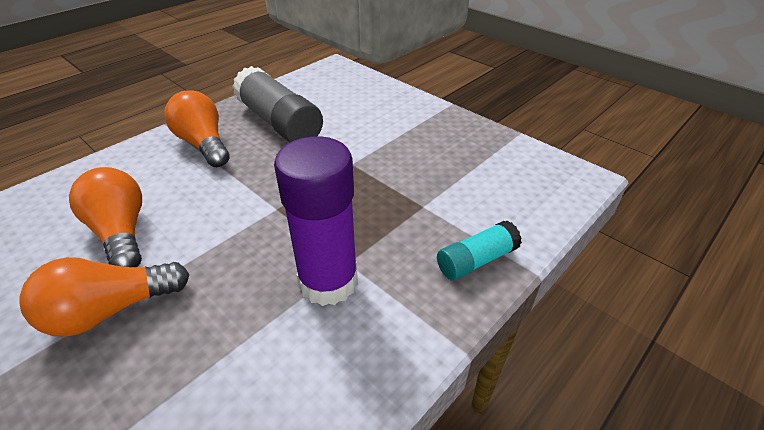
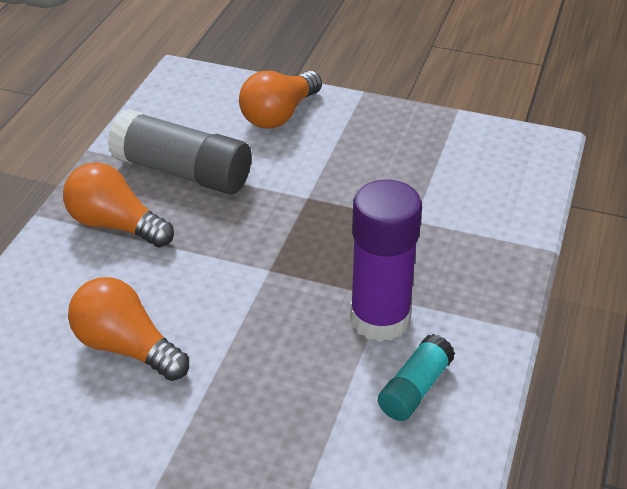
camera: 25 degrees left, 0 degrees up
(111, 310) = (197, 415): orange light bulb -> orange light bulb (279, 115)
(476, 260) = (496, 256): turquoise glue stick -> turquoise glue stick (415, 388)

